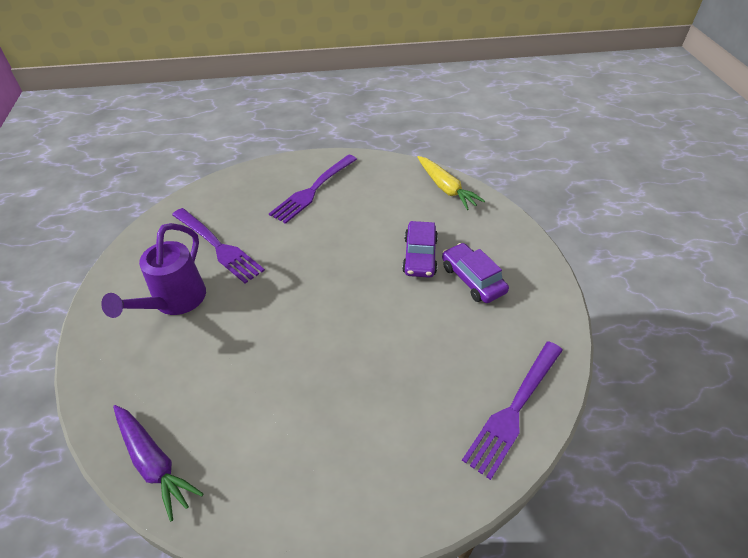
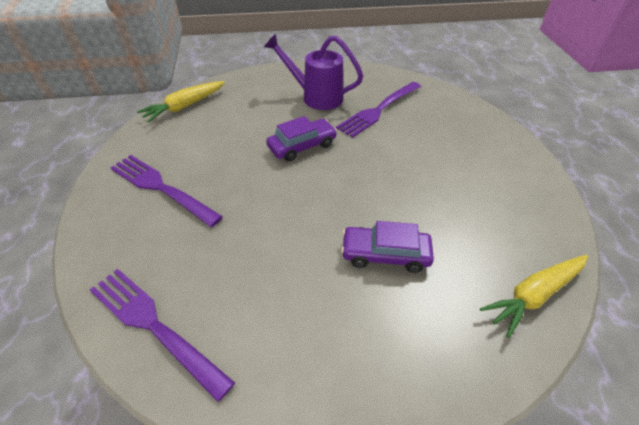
camera: 90 degrees right, 0 degrees up
(154, 462) = (184, 106): purple carrot -> yellow carrot
(313, 190) = (477, 162): purple fork -> purple fork (161, 188)
(472, 279) = (349, 308): purple car -> purple car (302, 146)

